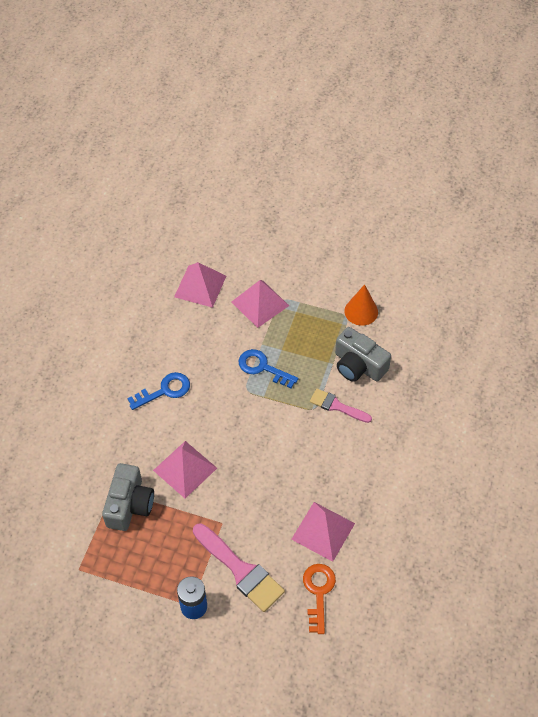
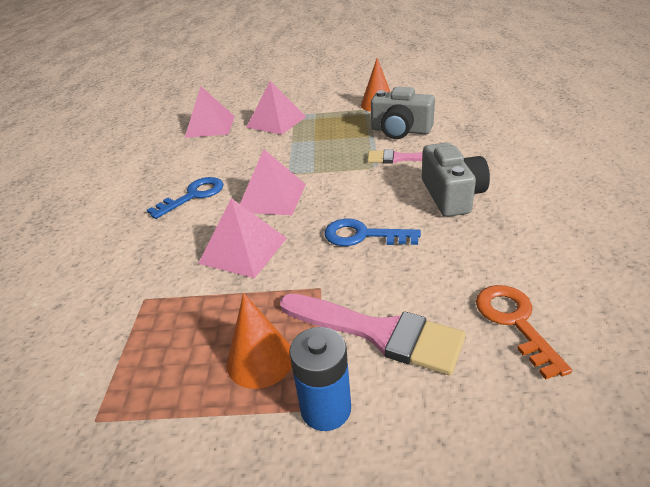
camera: 15 degrees left, 20 degrees down
(129, 505) = (172, 308): grey camera -> grey camera (452, 195)
(170, 563) = (260, 360): none -> orange cone
(262, 367) = (301, 155): blue key -> blue key (363, 235)
(323, 531) = (465, 255): pink pyramid -> pink pyramid (272, 197)

